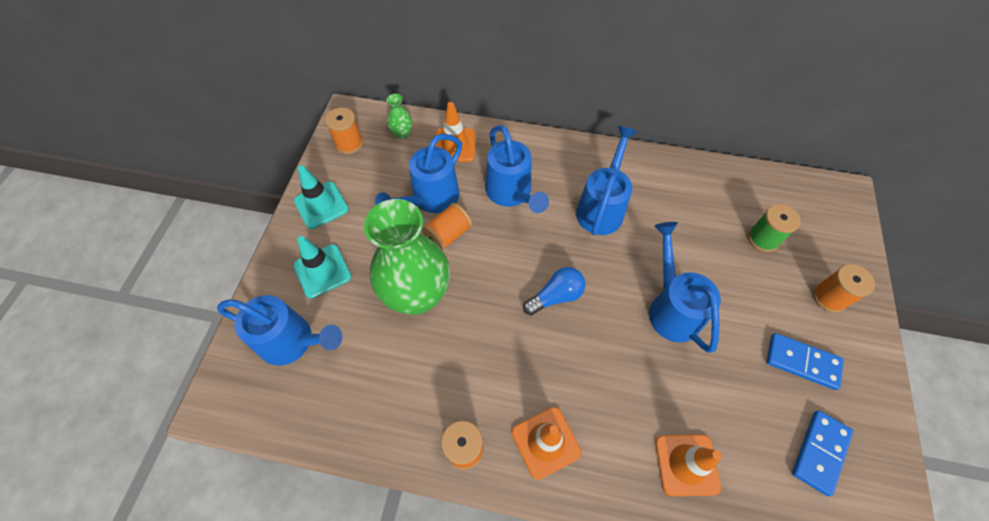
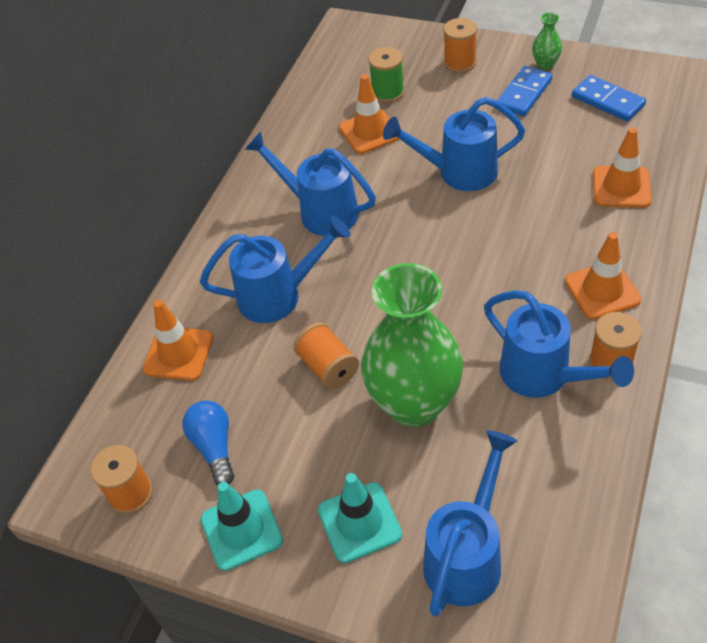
camera: 75 degrees left, 10 degrees down
(402, 133) = (135, 419): green vase -> green vase (545, 65)
(431, 199) = (265, 385): blue watering can -> blue watering can (543, 375)
(556, 296) = (433, 265): blue light bulb -> blue light bulb (214, 447)
(705, 231) = (370, 132): none -> orange traffic cone

